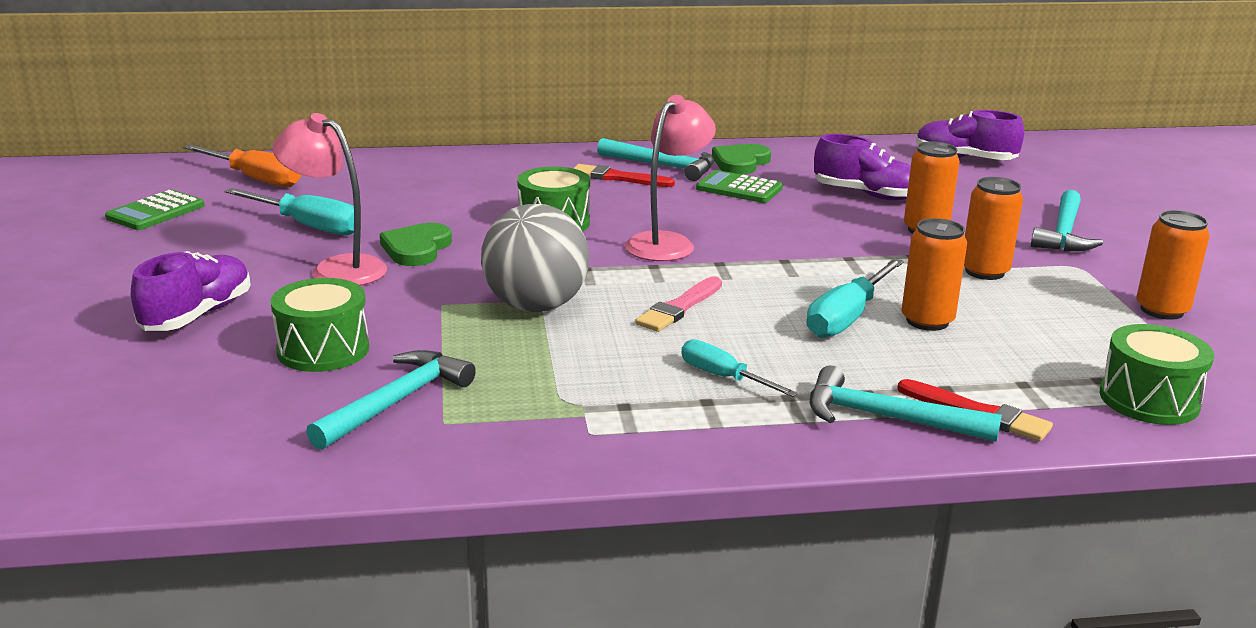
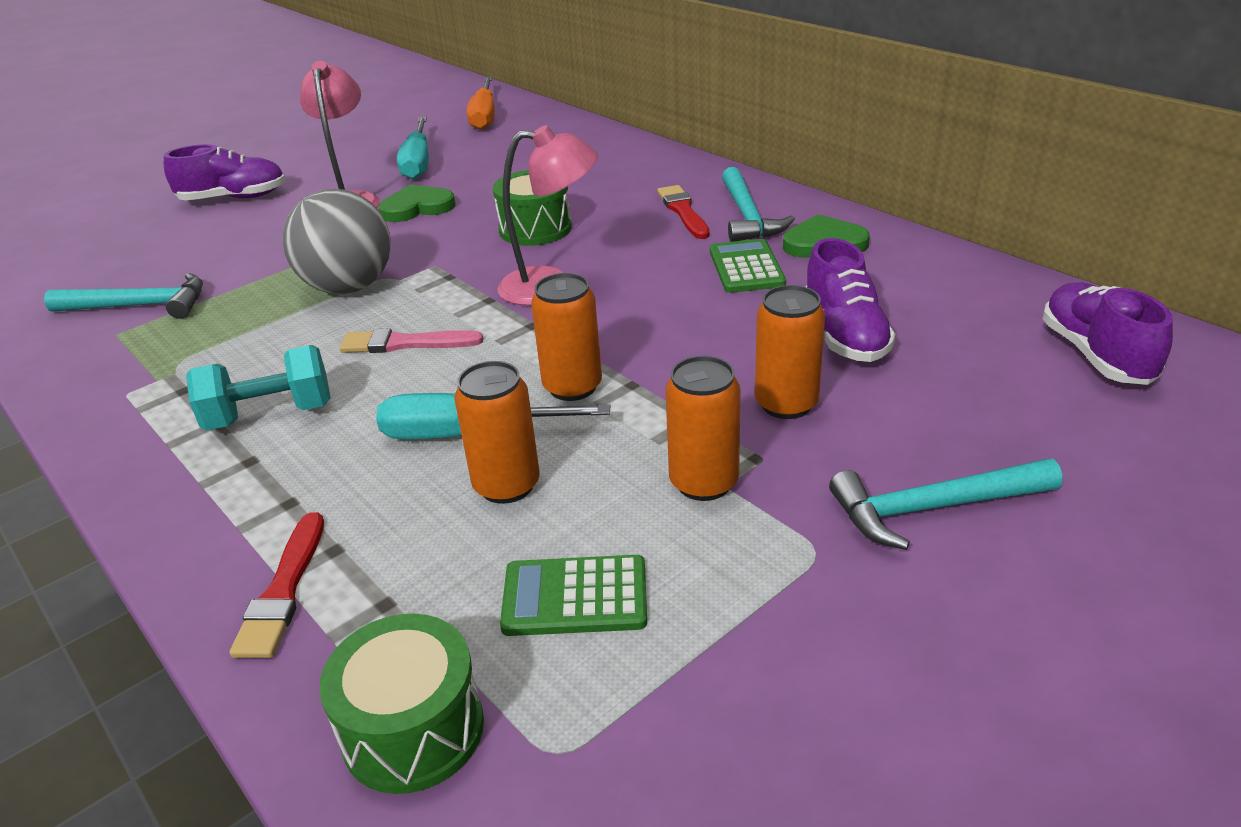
camera: 60 degrees right, 10 degrees up
(155, 212) = (389, 121): green calculator -> green calculator (575, 597)
(323, 350) = (208, 251): green drum -> none
(723, 377) = (270, 415): turquoise screwdriver -> turquoise dumbbell
(886, 417) = (238, 532): turquoise hammer -> none
(1161, 310) = (745, 674): orange can -> orange can (572, 387)

